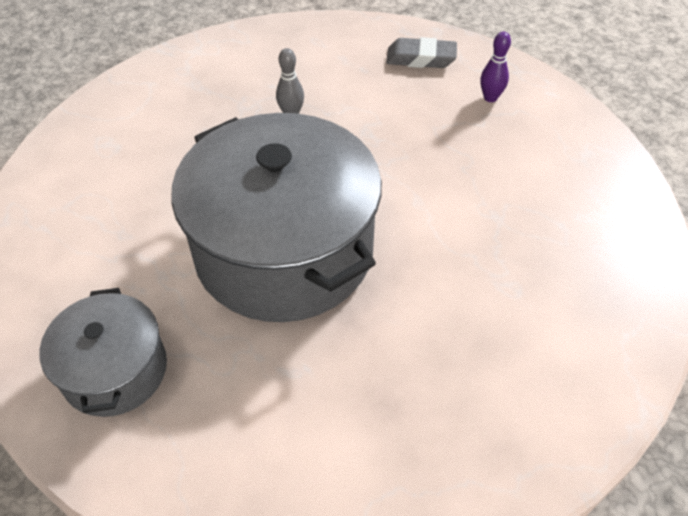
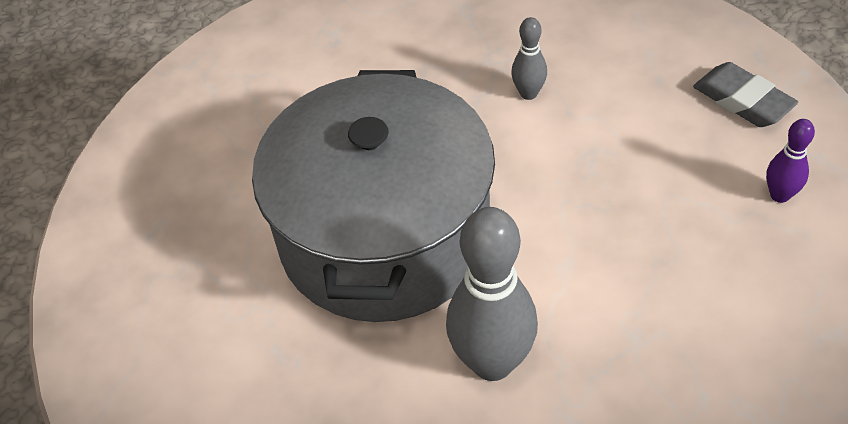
camera: 45 degrees right, 0 degrees up
(115, 370) = (154, 255): grey pot -> none
(432, 282) = (492, 362): none -> grey bowling pin

